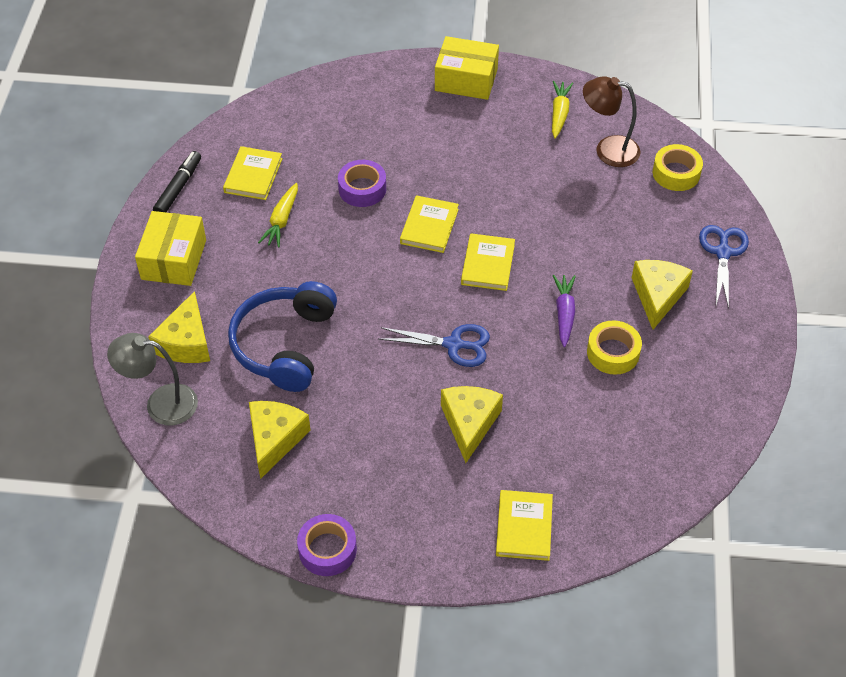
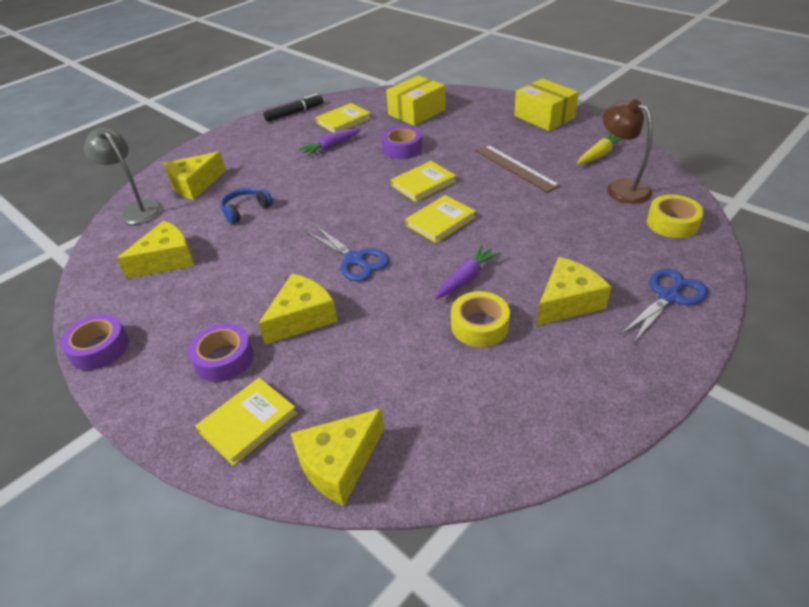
camera: 40 degrees right, 10 degrees down
(174, 259) = (246, 143): yellow box -> yellow box (416, 112)
(281, 220) = (331, 147): yellow carrot -> purple carrot
(285, 345) = (246, 210): blue headphones -> blue headphones, size x0.50
(447, 494) = (224, 359): none -> purple tape
(497, 165) = (515, 167): none -> brown ruler
(617, 513) = (339, 464): none -> yellow cheese

